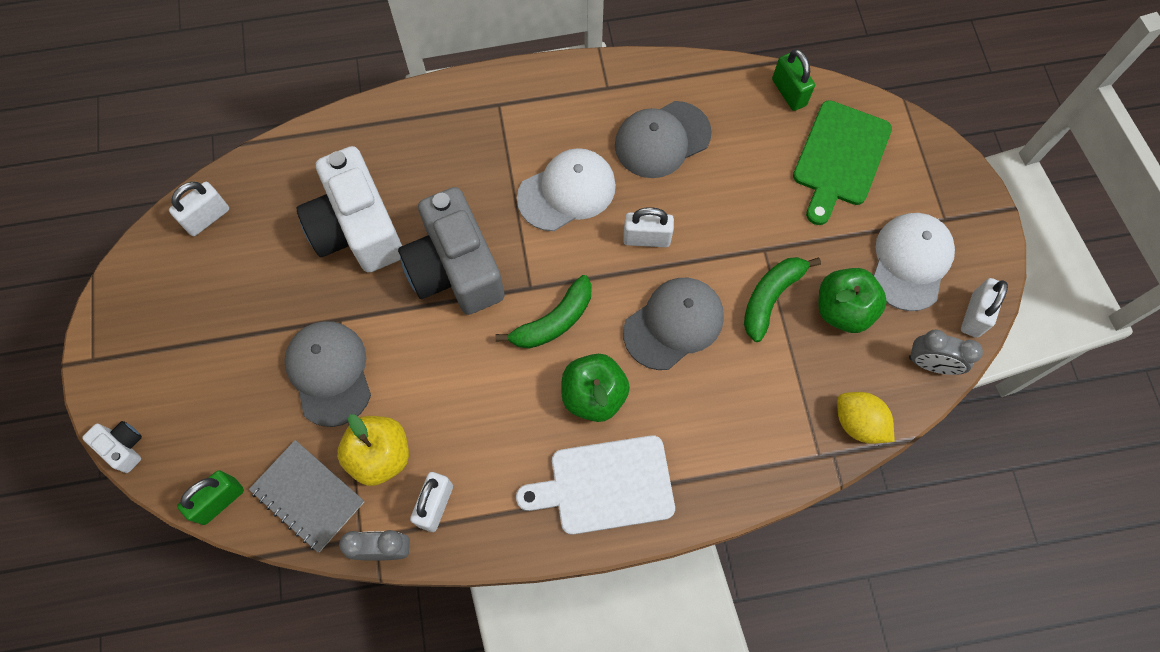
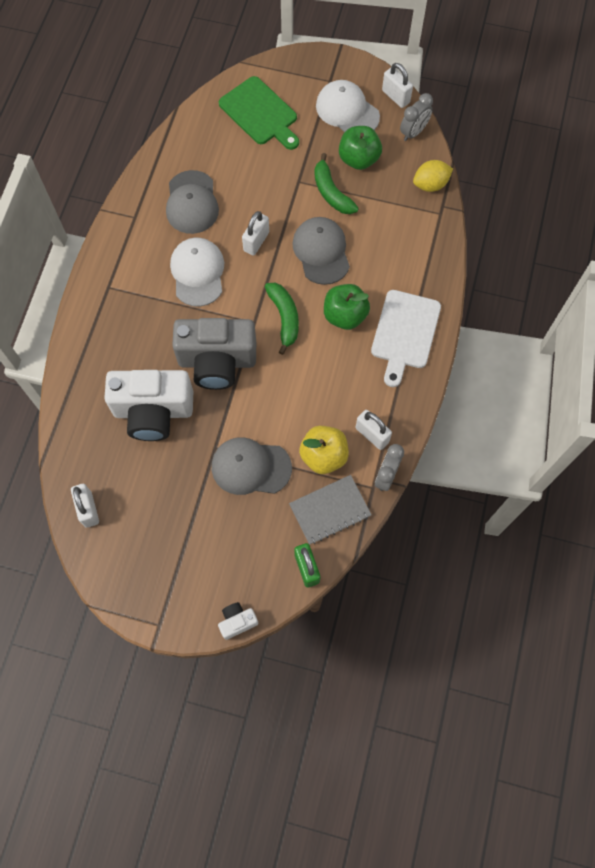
camera: 65 degrees left, 0 degrees up
(789, 92) = (199, 118): green padlock -> none

